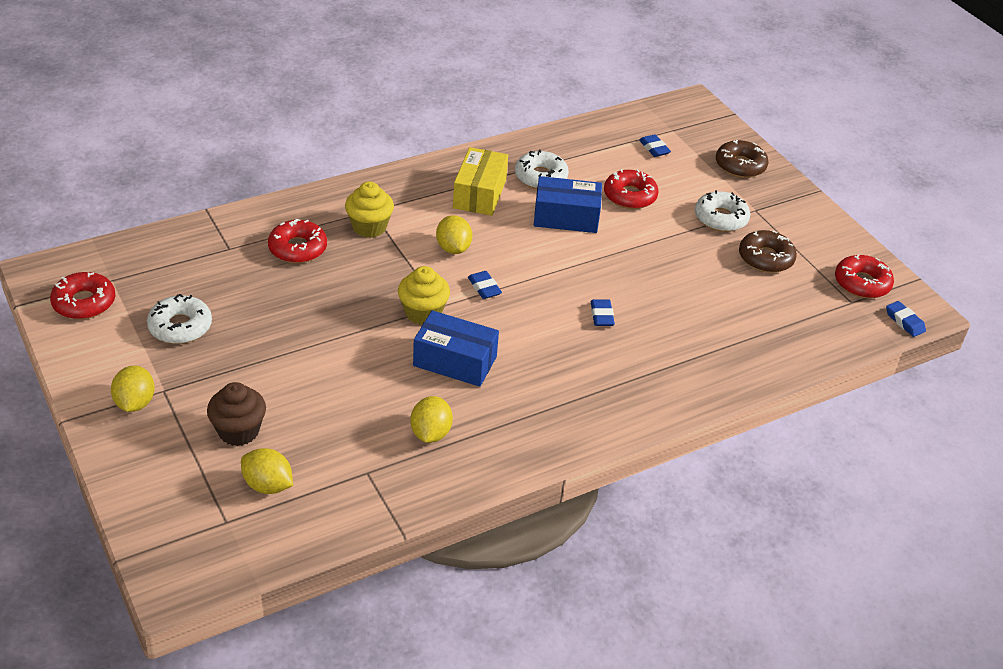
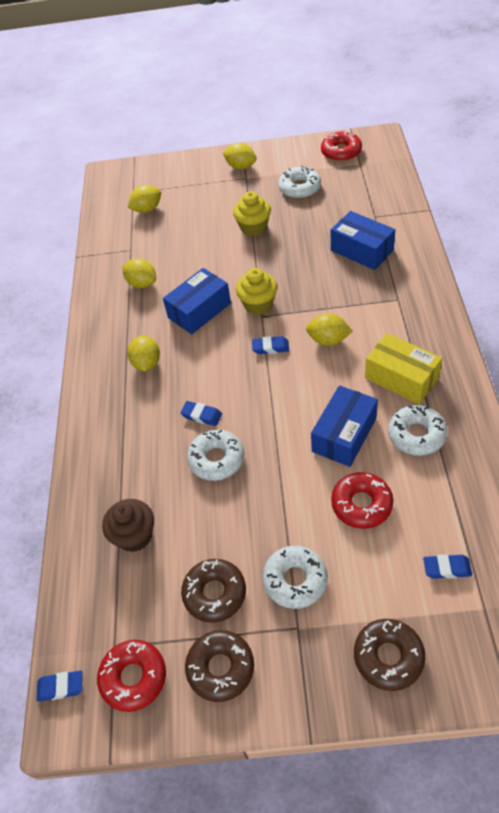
camera: 125 degrees right, 10 degrees up
(238, 431) = (195, 203): brown cupcake -> brown cupcake (134, 536)
(298, 248) = (362, 250): red donut -> blue box
(369, 227) = (375, 294): yellow cupcake -> yellow cupcake (253, 228)
(559, 382) = (147, 363): none -> yellow lemon
(644, 291) = (216, 459): none -> white donut
(815, 240) = (220, 668): none -> brown donut

